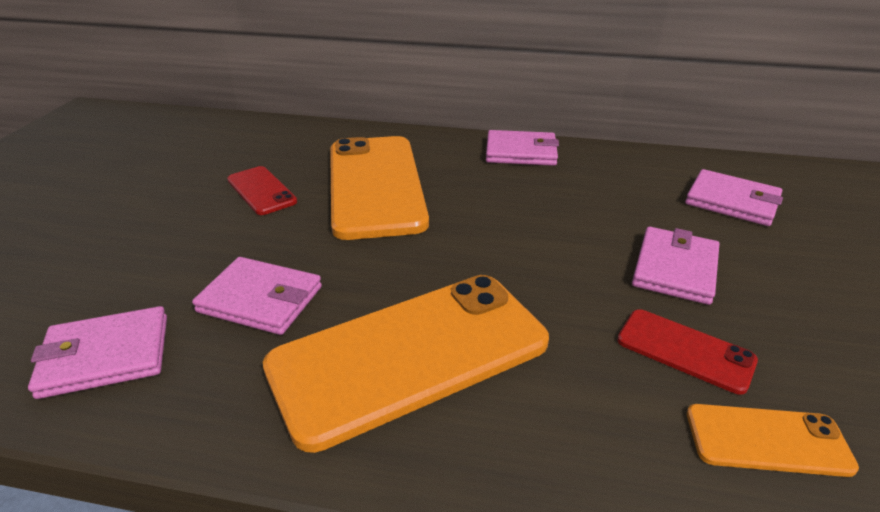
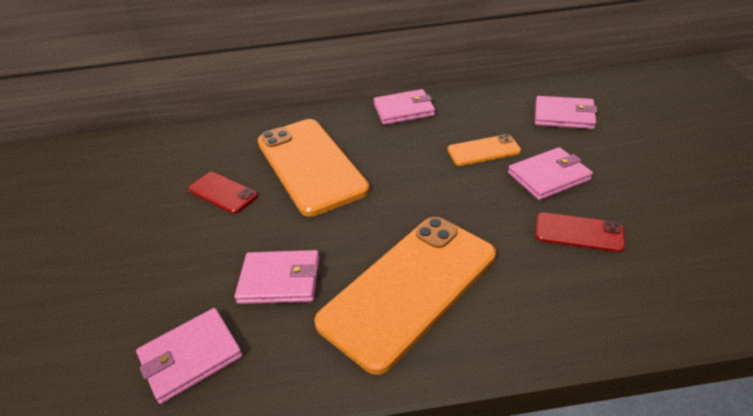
camera: 15 degrees left, 5 degrees up
(675, 268) = (549, 176): pink wallet -> pink wallet turned 60 degrees clockwise
(767, 440) = (646, 275): orange phone -> orange phone (483, 151)

